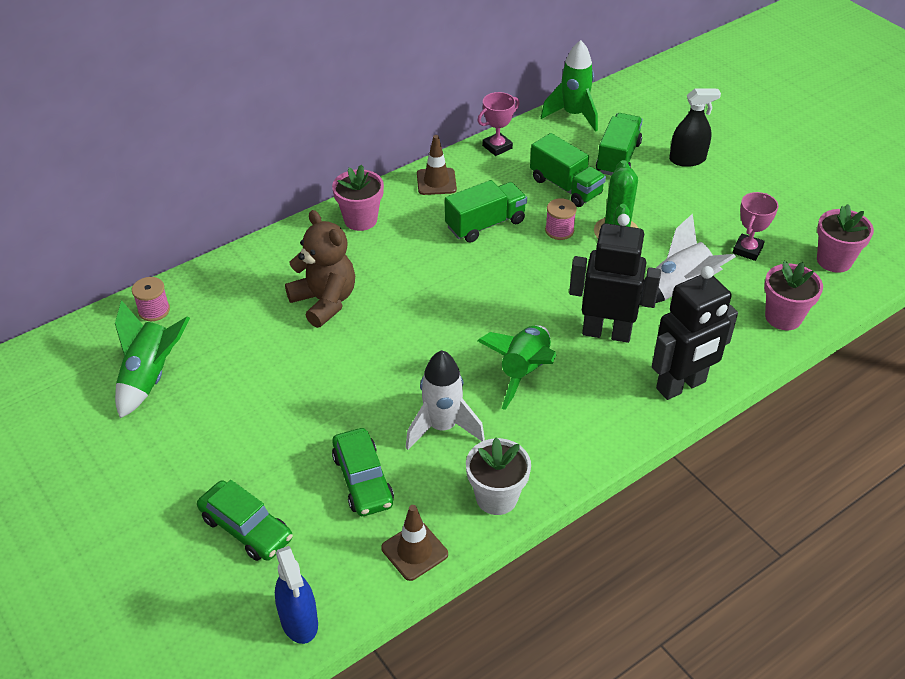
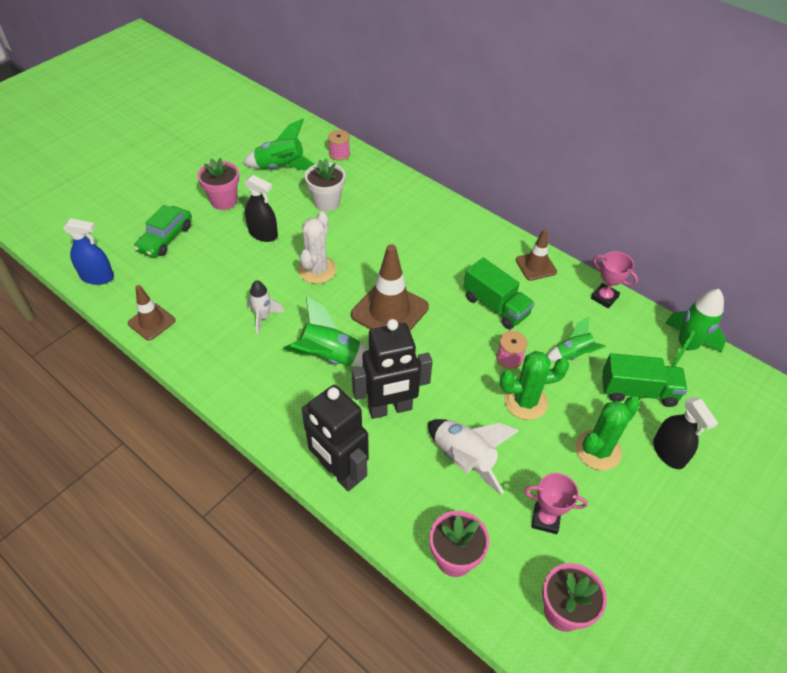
camera: 75 degrees right, 5 degrees up
(285, 412) = (263, 234): none -> black spray bottle
(299, 621) = (97, 277): blue spray bottle -> blue spray bottle turned 135 degrees counterclockwise
(324, 301) = (372, 230): brown teddy bear -> none
(360, 219) = (468, 231): pink flower pot -> pink flower pot (224, 201)
(363, 480) = (209, 284): green car -> none
(376, 364) = (317, 270): none -> white cactus
(442, 427) = (263, 317): white rocket -> white rocket, size x0.64
(467, 309) = (389, 311): none -> brown traffic cone
(496, 497) = (201, 359): white flower pot -> white flower pot (326, 202)
(565, 186) = (573, 355): green truck -> green rocket
(606, 332) = (390, 408): black robot -> black robot turned 75 degrees clockwise
(679, 200) = (598, 450): none -> green cactus

